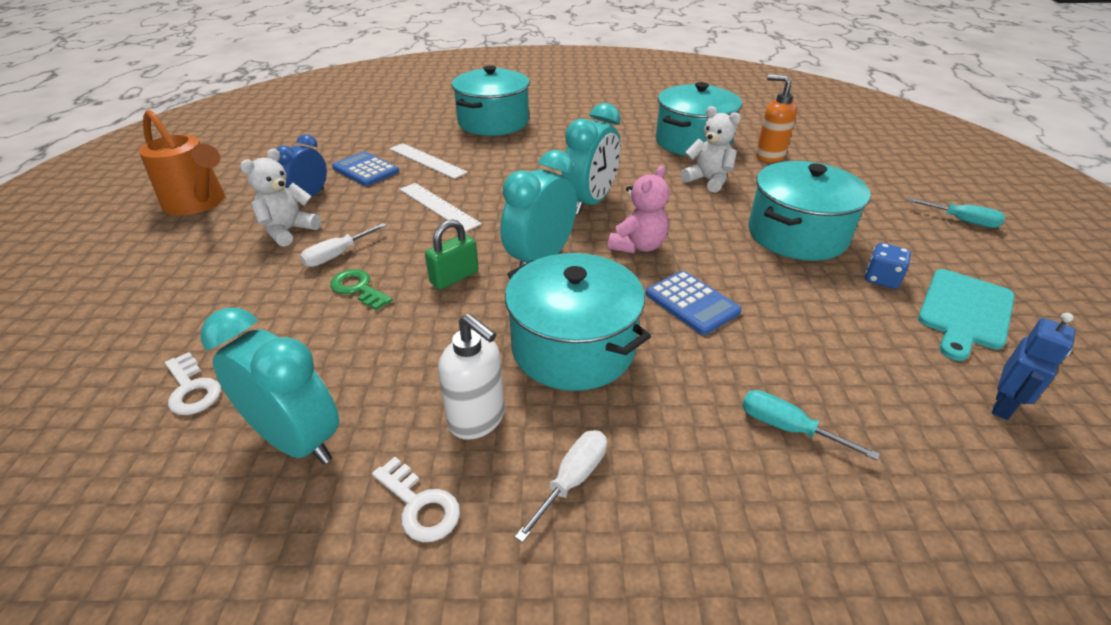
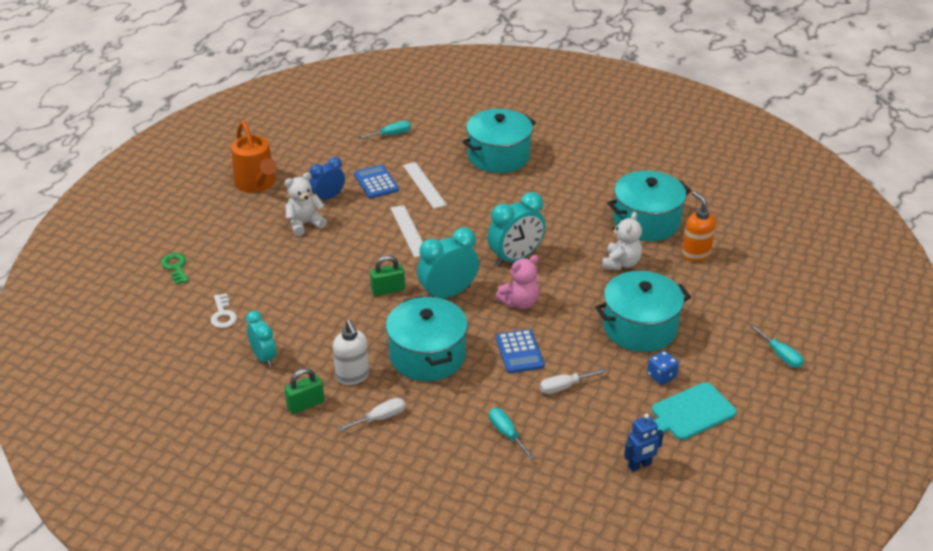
camera: 25 degrees right, 0 degrees up
(297, 440) = (264, 357): turquoise clock -> turquoise clock, size x0.64
(337, 255) = (326, 252): white screwdriver -> white screwdriver (564, 387)
(358, 127) = (391, 134): none -> turquoise screwdriver
(358, 288) = (328, 280): green key -> green key (175, 267)
(420, 505) = (305, 404): white key -> green padlock
(708, 180) = (621, 263): white teddy bear -> white teddy bear turned 45 degrees clockwise

